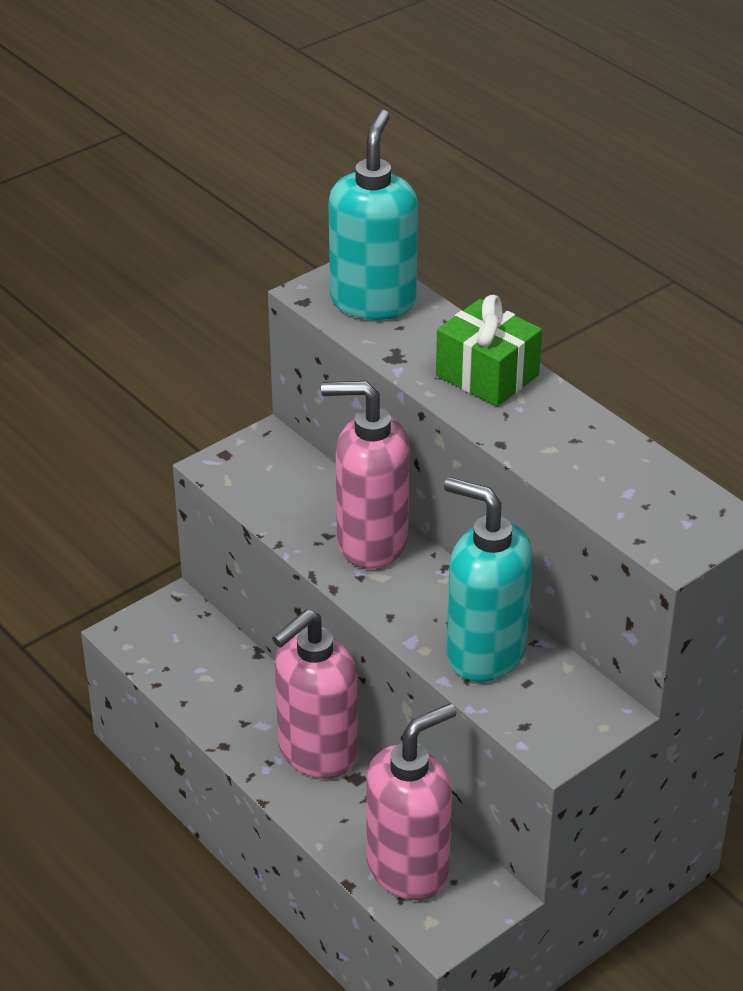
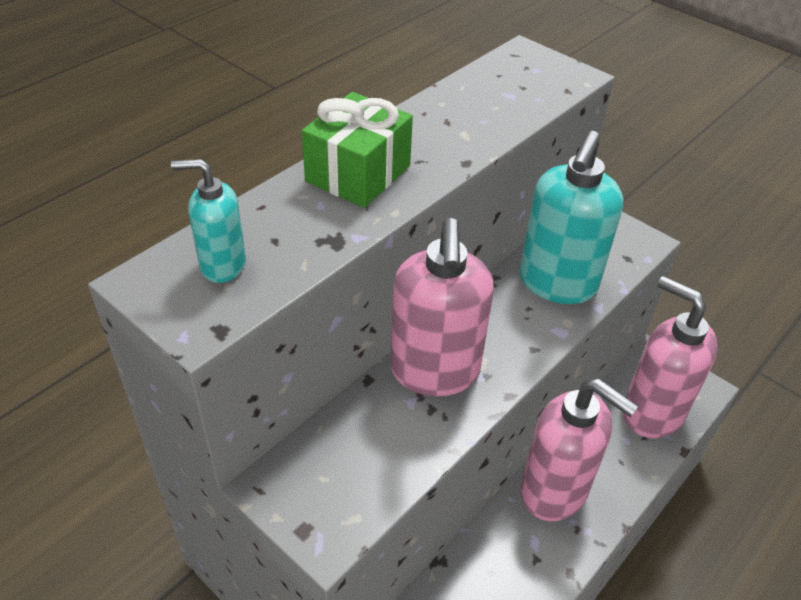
camera: 100 degrees left, 5 degrees up
(373, 301) = (222, 265): turquoise soap dispenser -> turquoise soap dispenser, size x0.52

